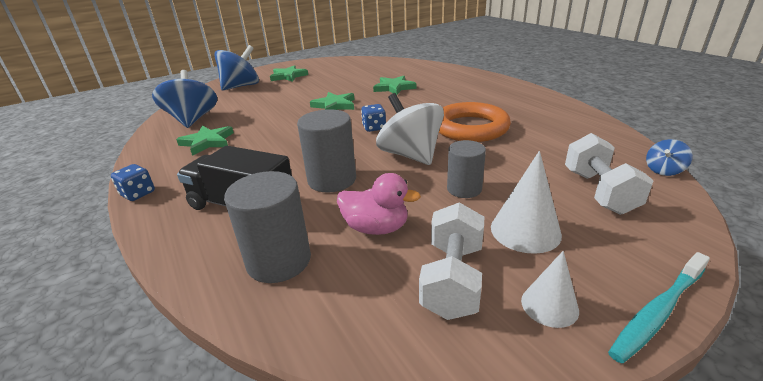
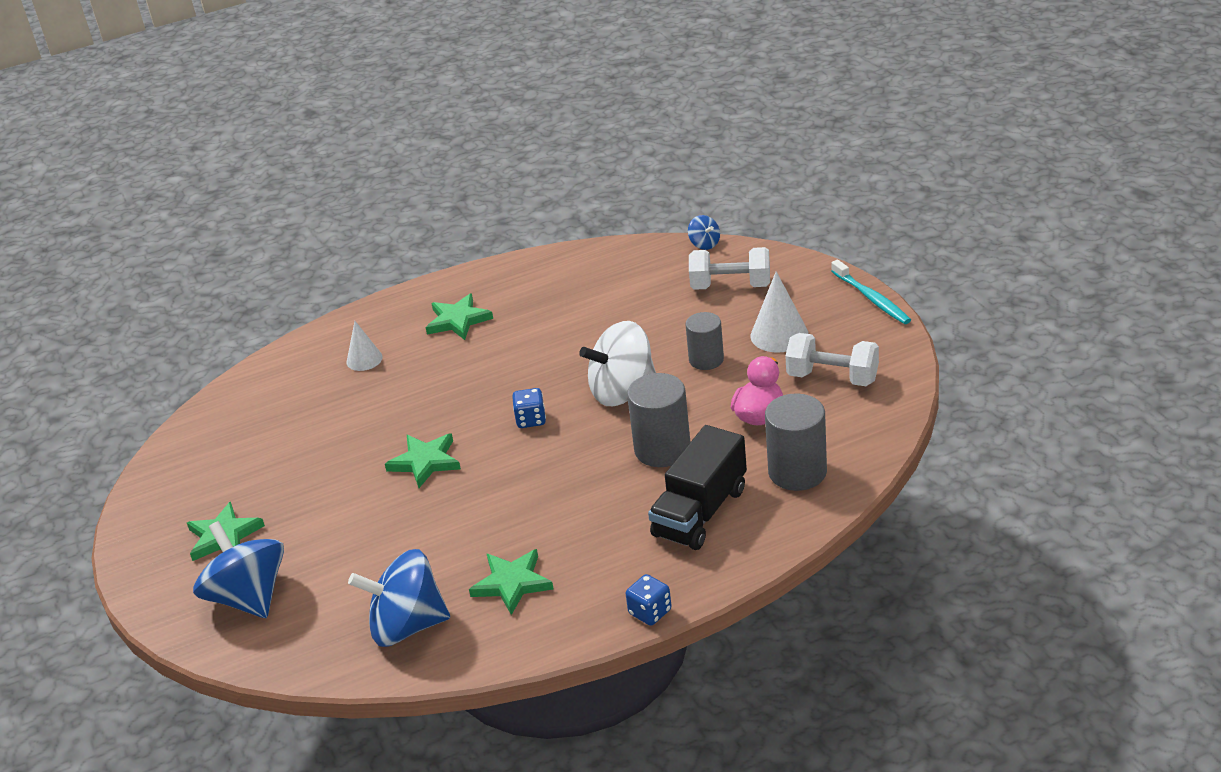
camera: 80 degrees left, 5 degrees up
(394, 88) = (379, 400): green star -> green star (458, 320)
(470, 128) = (566, 341): orange ring -> none
(549, 305) = (862, 338): white cone -> white cone (364, 359)

